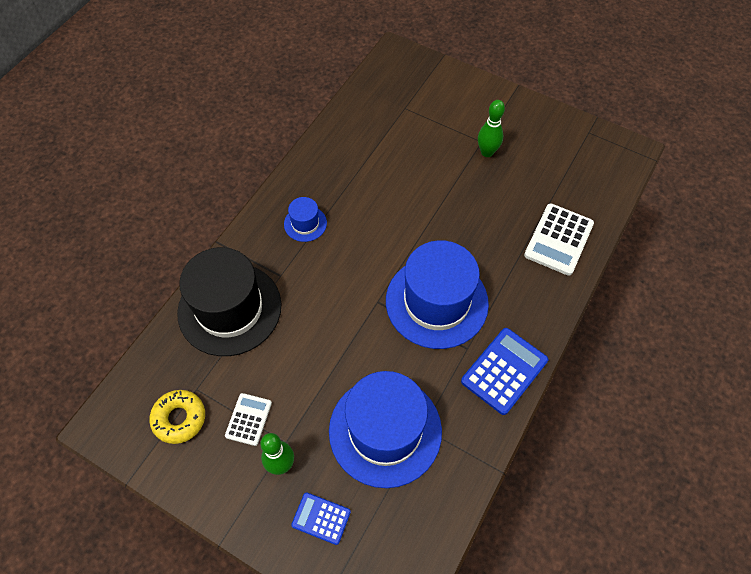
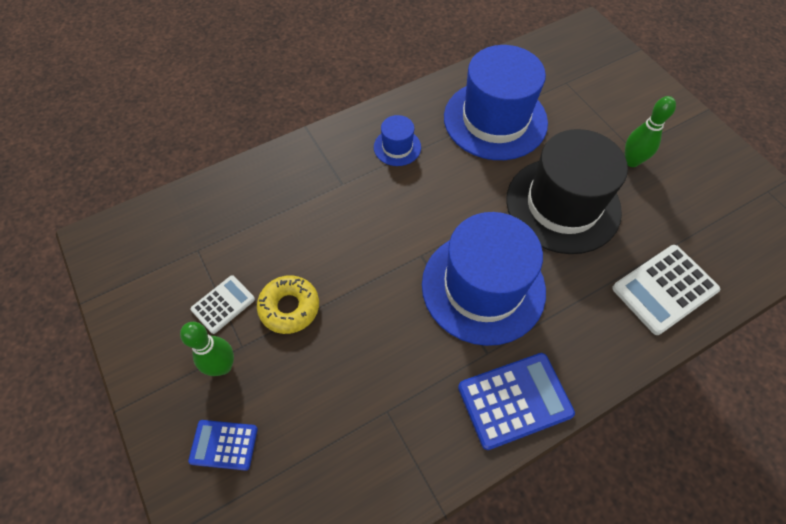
camera: 30 degrees right, 0 degrees up
(179, 418) = (164, 269): yellow donut -> yellow donut (289, 307)
(229, 309) = (276, 192): black hat -> black hat (563, 205)
(321, 518) = (224, 444): blue calculator -> blue calculator turned 45 degrees counterclockwise
(385, 431) = (345, 391): blue hat -> blue hat (495, 120)

